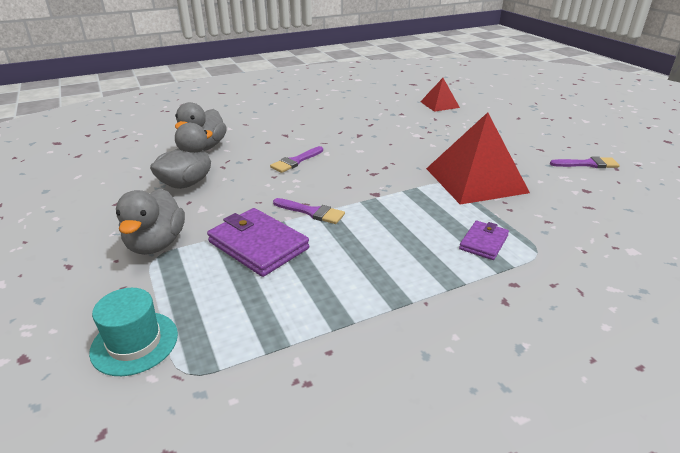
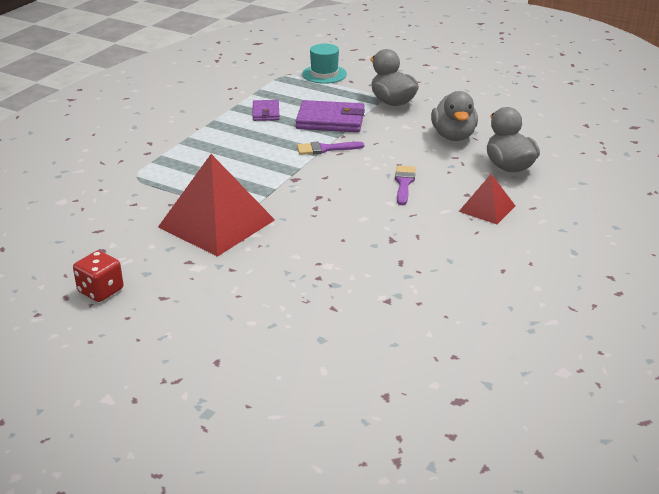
camera: 145 degrees right, 0 degrees up
(439, 104) = (356, 348): red pyramid -> red pyramid (487, 208)
(483, 242) = (179, 170): purple wallet -> purple wallet (266, 113)
(587, 164) = (101, 291): purple brush -> red dice

